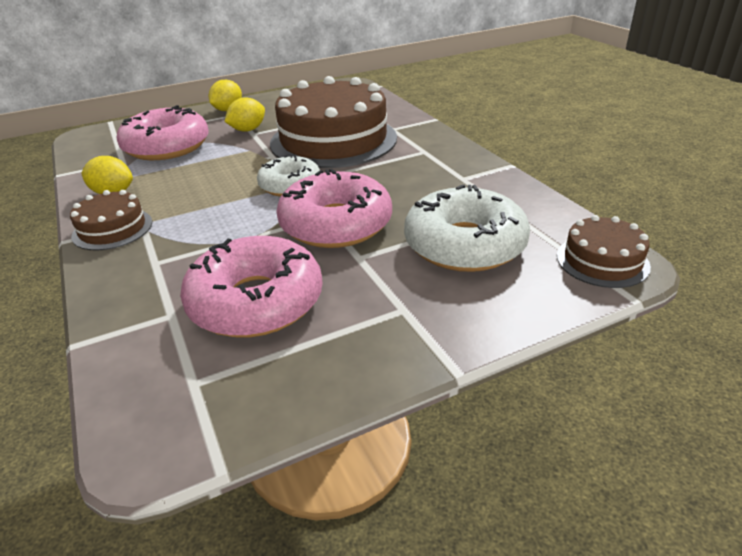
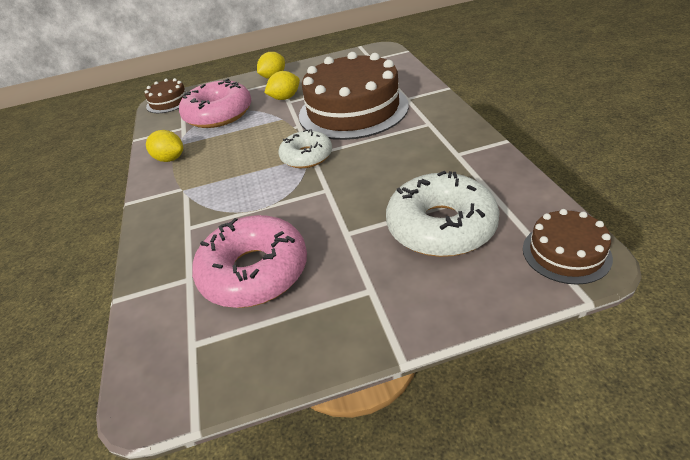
camera: 15 degrees right, 5 degrees up
(112, 229) = (163, 193): brown cake -> brown cake (169, 102)
(336, 224) = (335, 198): pink donut -> none

